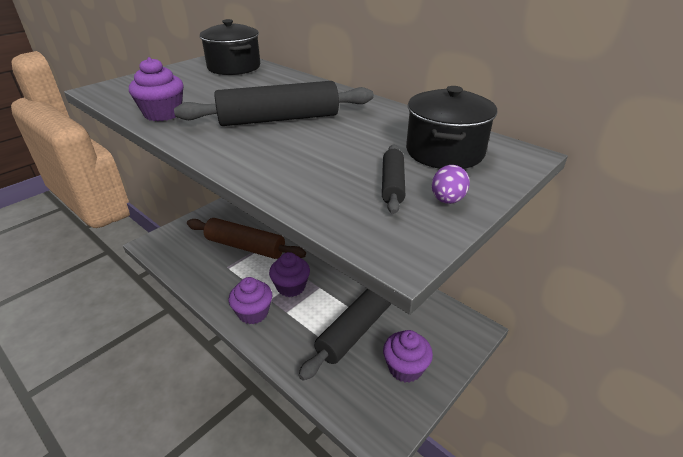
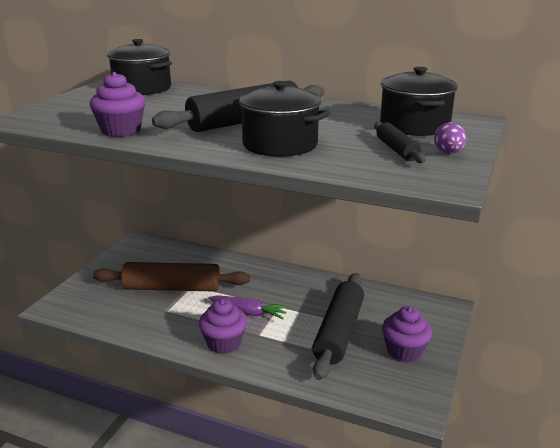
camera: 20 degrees left, 10 degrees down
(280, 155) = (280, 144): none -> black pot
(291, 287) = (248, 312): purple cupcake -> purple carrot

